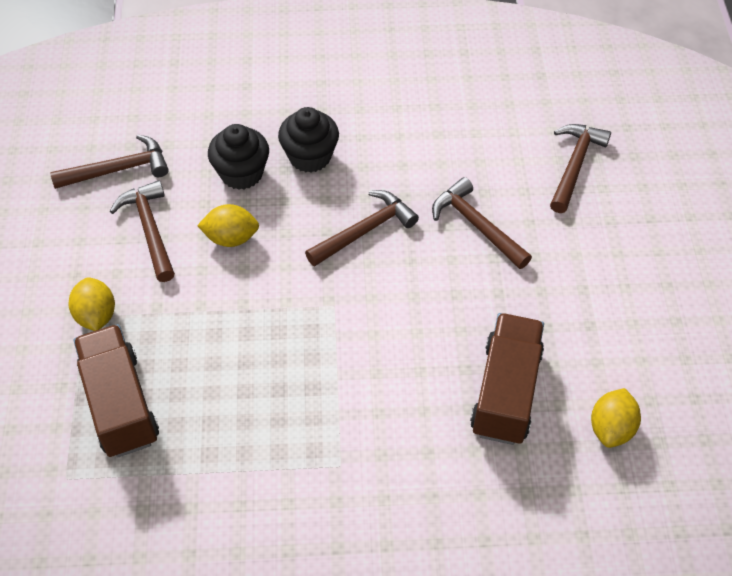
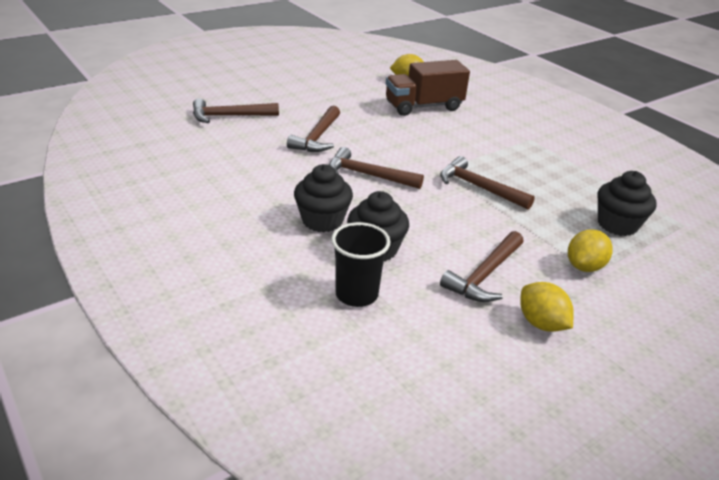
camera: 125 degrees left, 20 degrees down
(118, 169) = (450, 328): brown hammer -> brown hammer (479, 187)
(120, 404) = (617, 224): brown truck -> black cupcake
(198, 134) = (356, 294): none -> black cup
(231, 238) = (442, 230): yellow lemon -> yellow lemon (541, 323)

